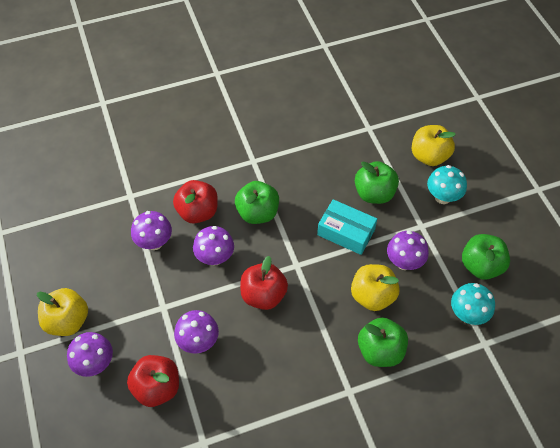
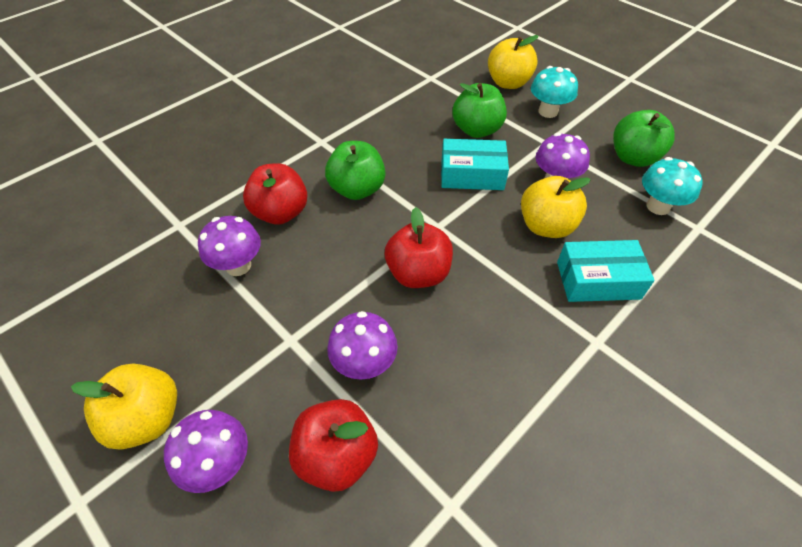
camera: 25 degrees left, 5 degrees down
(215, 257) = (330, 254): purple mushroom -> none
(380, 351) = (598, 280): green apple -> turquoise box

